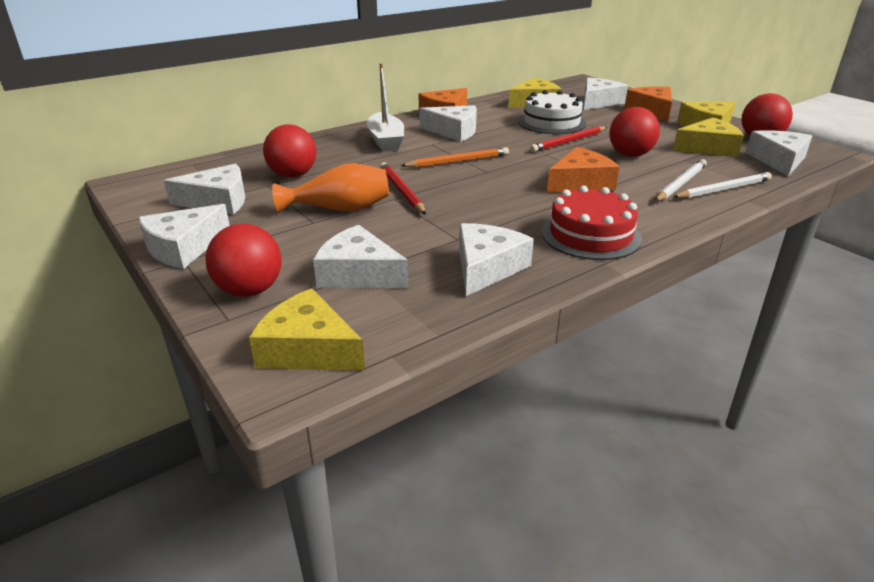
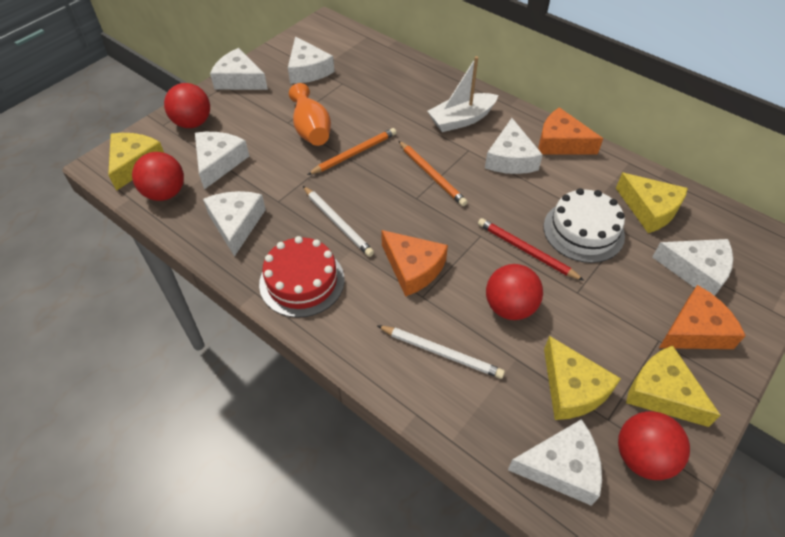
camera: 75 degrees right, 20 degrees up
(293, 175) = (364, 89): red ball -> red ball (165, 193)
(401, 191) = (354, 153): red pencil -> orange pencil
(486, 268) = (236, 224): white cheese -> white cheese turned 105 degrees counterclockwise
(723, 189) = (439, 392): white pencil -> white pencil (337, 222)

